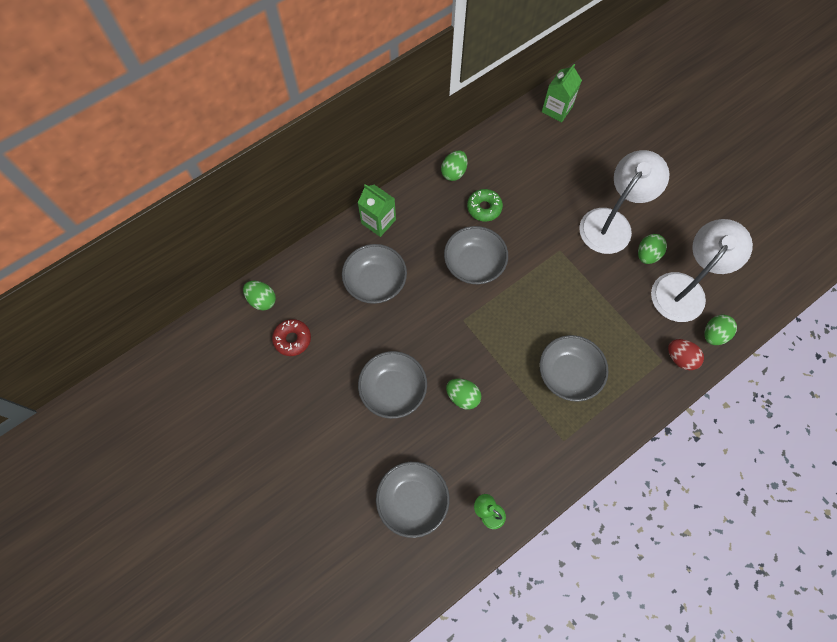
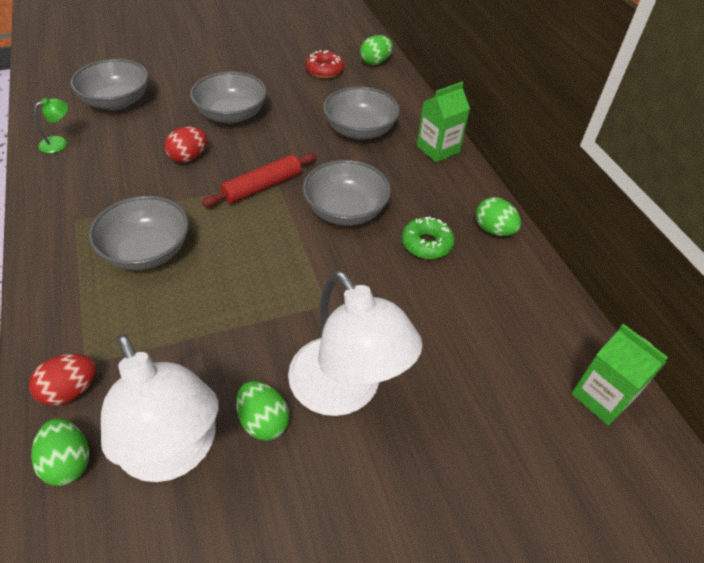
camera: 105 degrees right, 20 degrees down
(462, 396) = (188, 157): green egg -> red egg
(473, 328) = (262, 186): none -> red rolling pin

